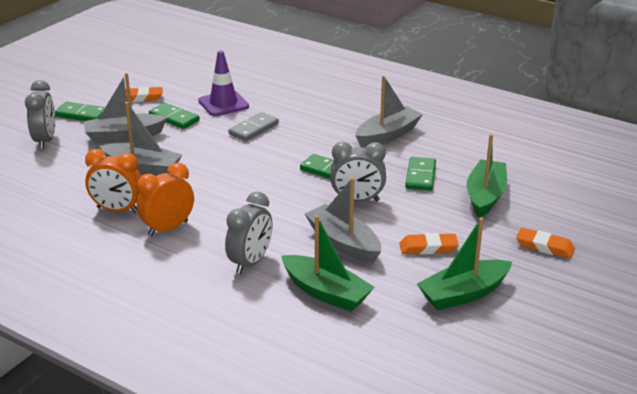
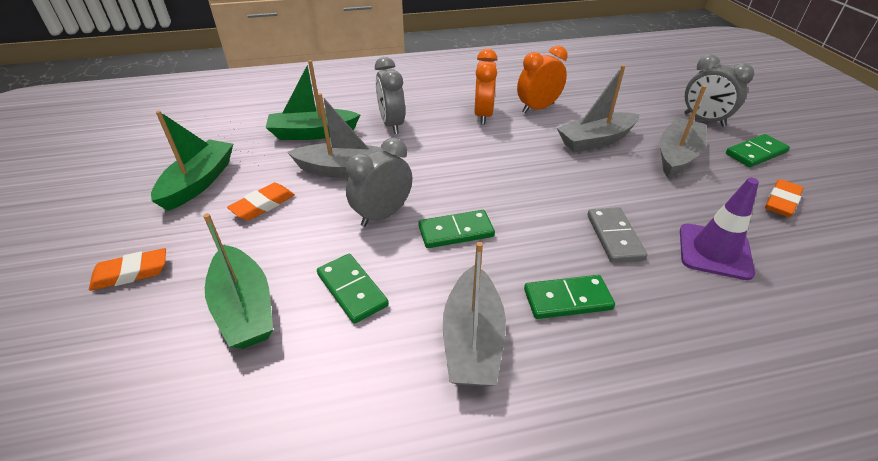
camera: 135 degrees right, 10 degrees up
(174, 118) = (698, 199): green domino -> green domino (567, 299)

